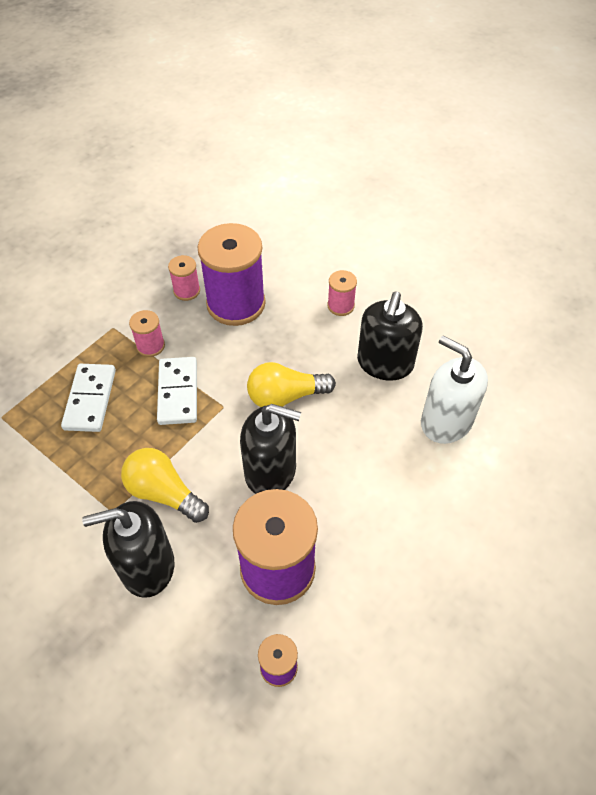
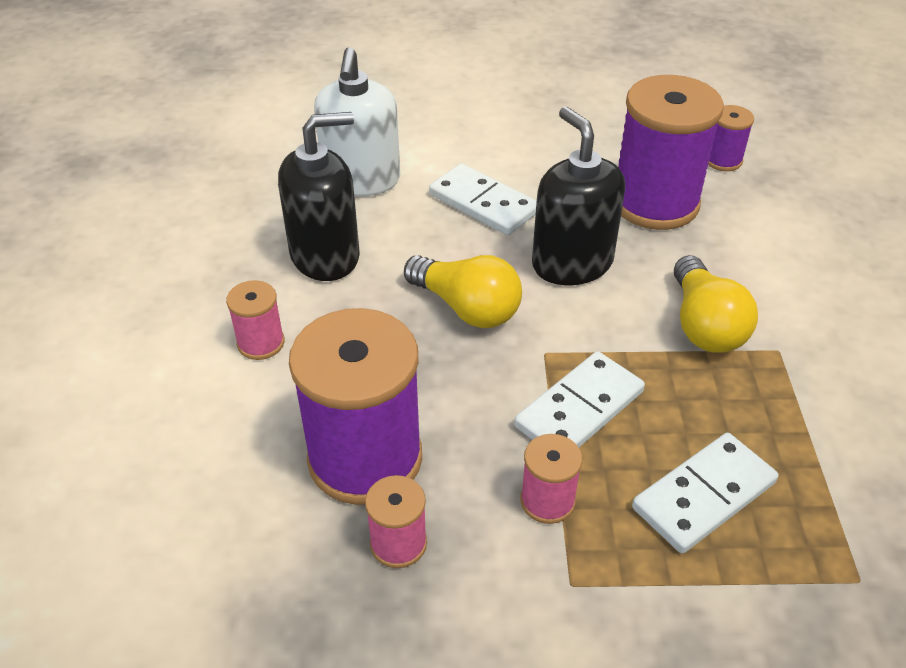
camera: 130 degrees left, 10 degrees down
(147, 566) = (779, 283): black soap dispenser -> none
(366, 468) = (483, 203): none -> white domino

